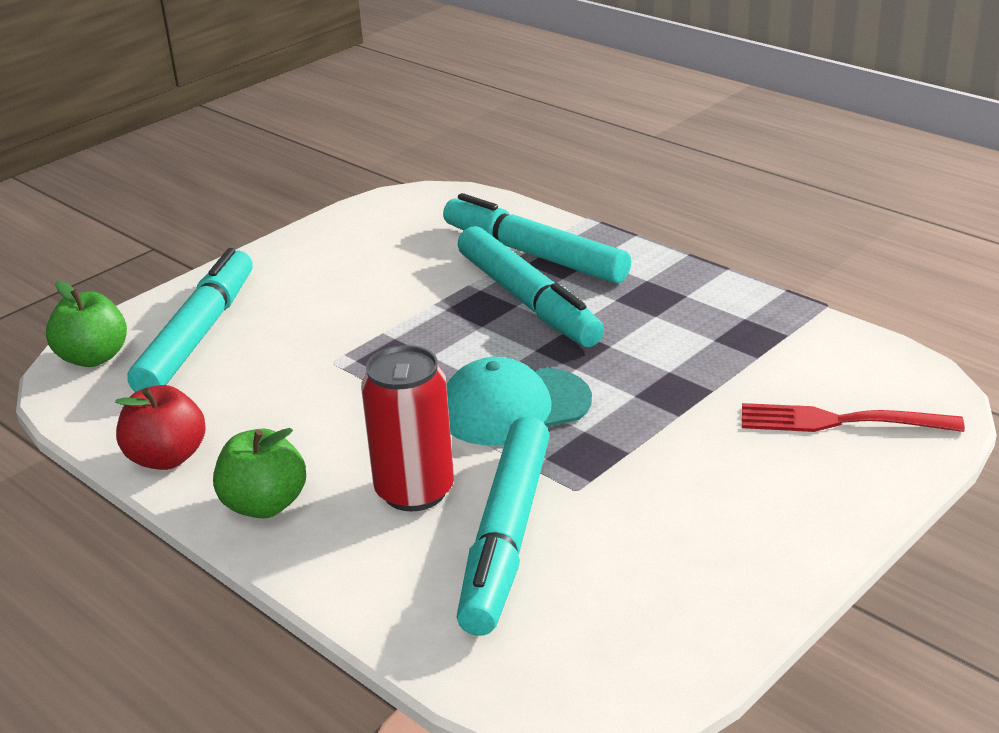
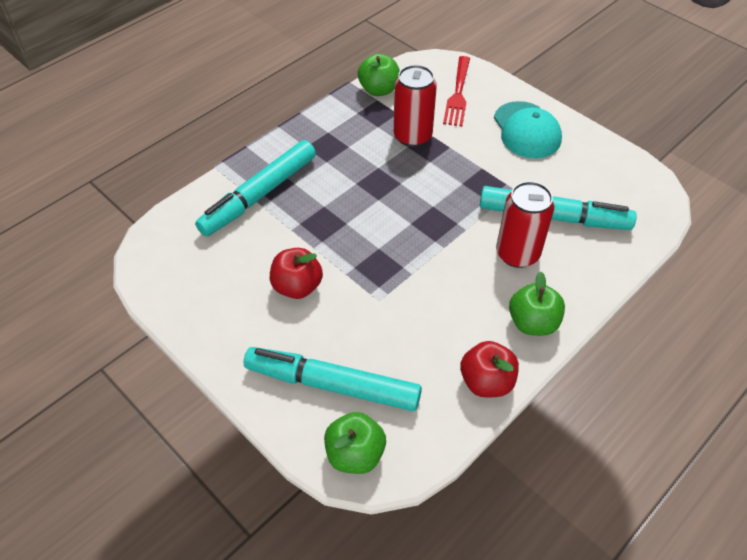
camera: 90 degrees left, 20 degrees up
(362, 297) = (297, 286): none -> red apple
(514, 407) = (438, 210): turquoise cap -> turquoise cap (526, 130)
(527, 301) = (320, 200): turquoise marker -> none
(697, 375) = (412, 136): none -> red can
(816, 334) = (378, 90): none -> green apple

